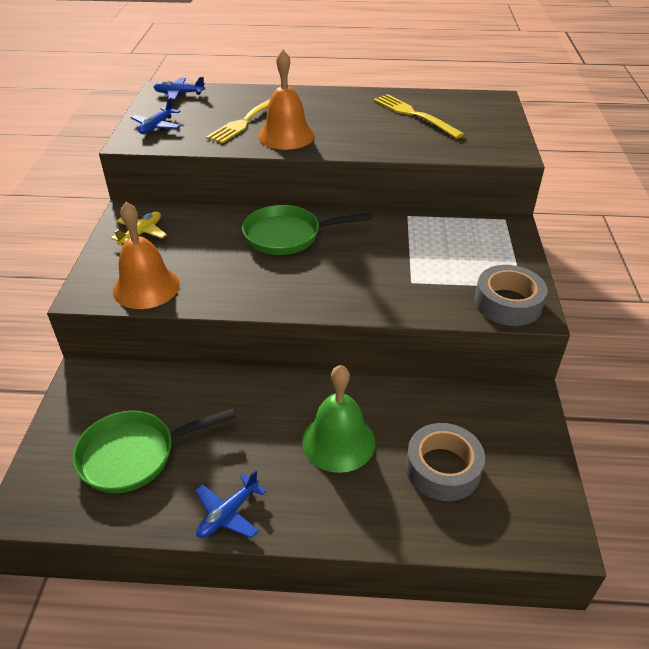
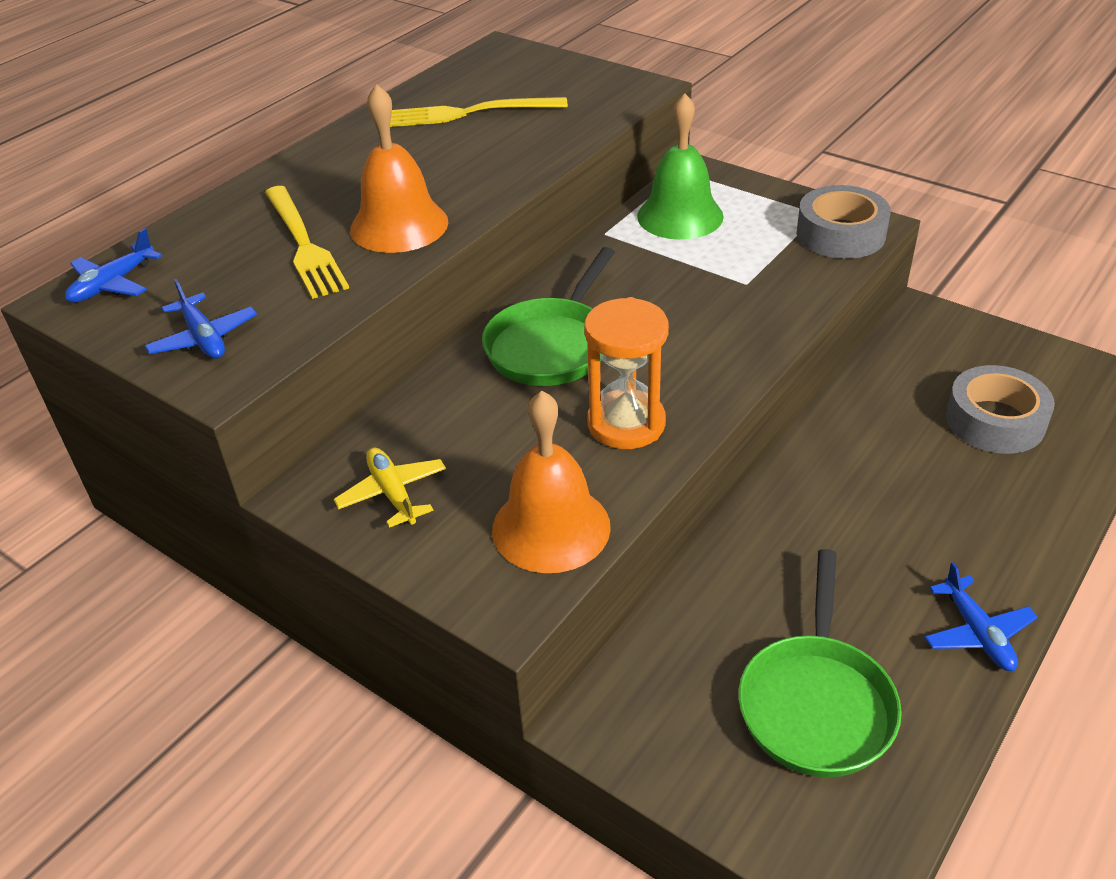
camera: 55 degrees left, 0 degrees up
(242, 282) = (626, 423): none -> orange hourglass
(338, 441) = (907, 487): green bell -> green bell (680, 216)

